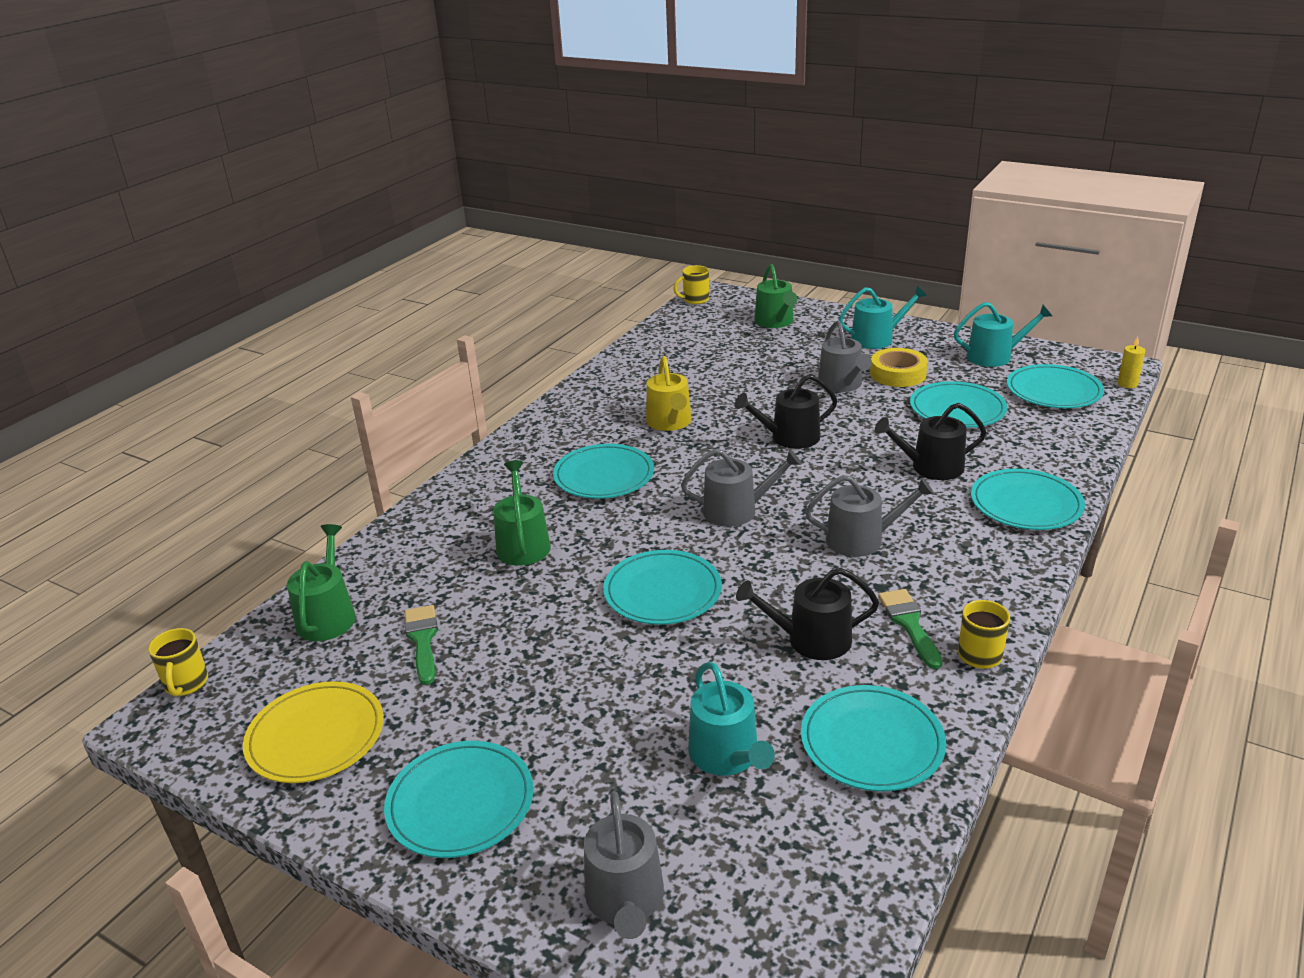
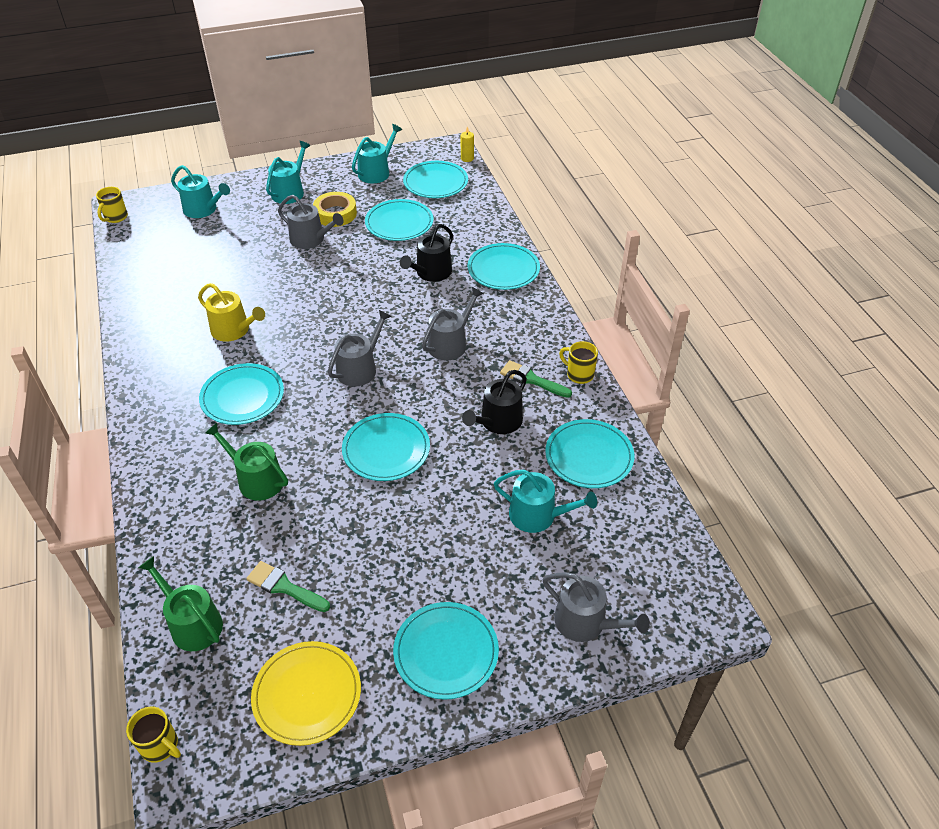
camera: 50 degrees left, 15 degrees up
(775, 322) = (203, 209): green watering can -> turquoise watering can
(789, 437) = (327, 298): black watering can -> none

